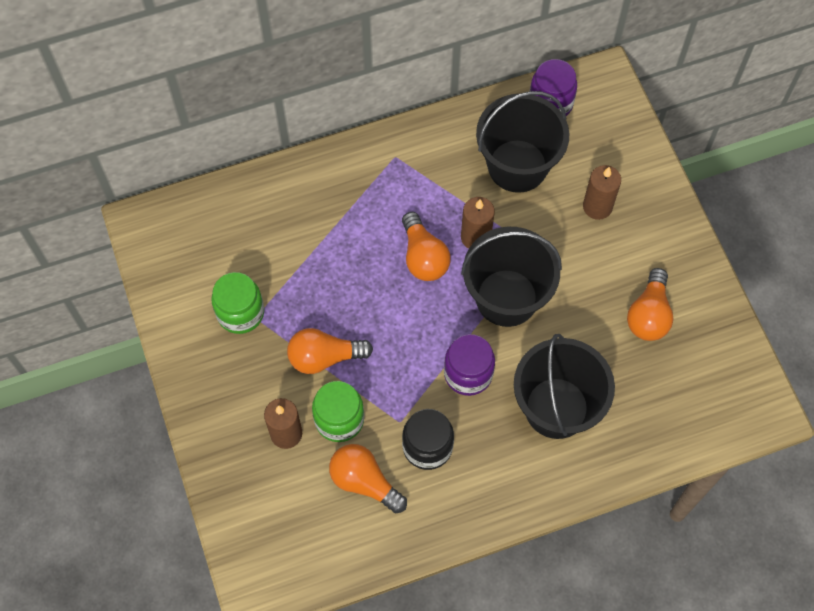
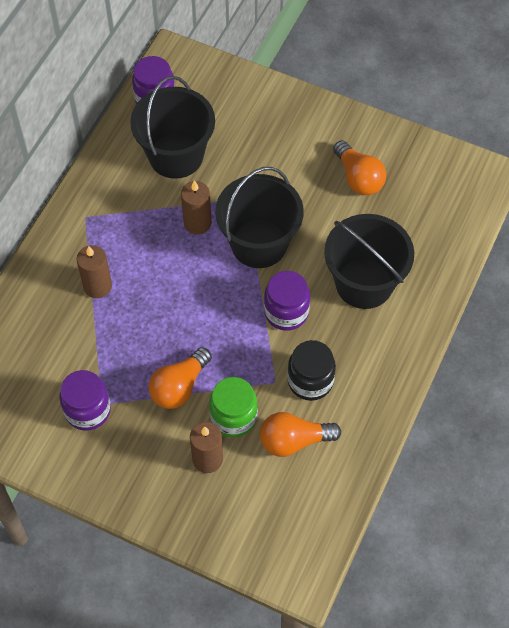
camera: 45 degrees left, 5 degrees down
(240, 313) = (87, 410): green jar -> purple jar
(423, 257) = (176, 265): orange light bulb -> none
(597, 206) = (255, 139): brown candle -> brown candle (97, 286)

